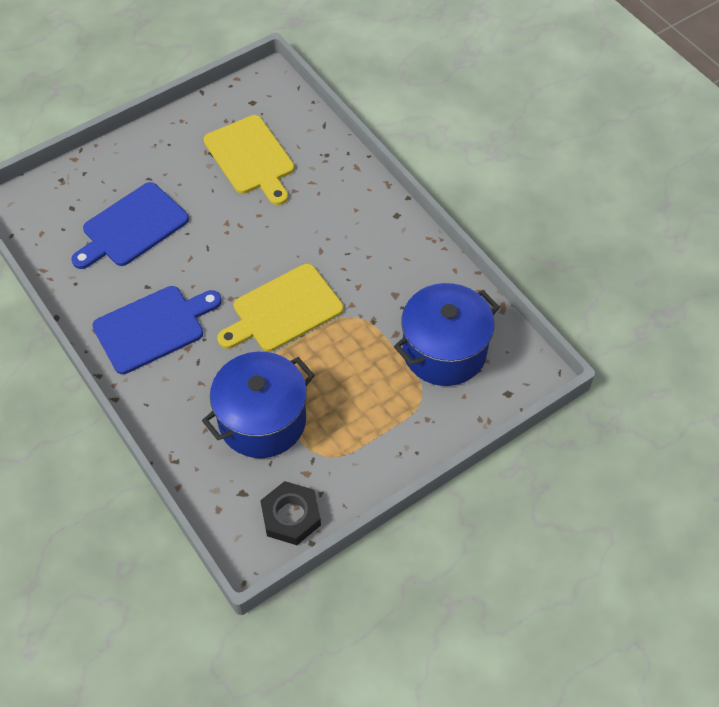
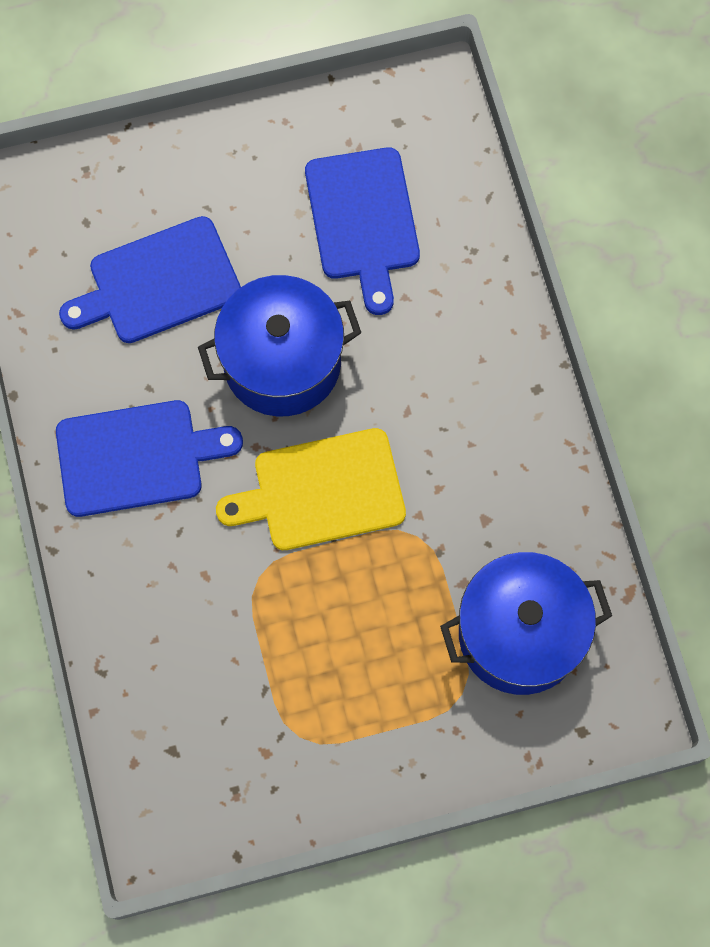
camera: 20 degrees right, 15 degrees up
(251, 158) = (363, 220): yellow cutting board -> blue cutting board
(262, 420) = (234, 653): blue pot -> blue pot (282, 362)
(291, 516) = (223, 808): black nut -> none

